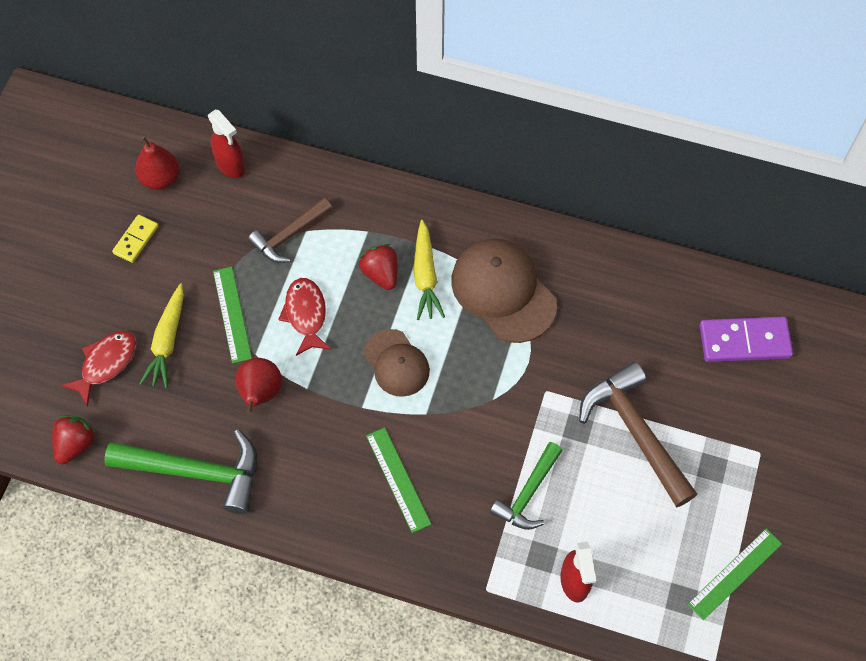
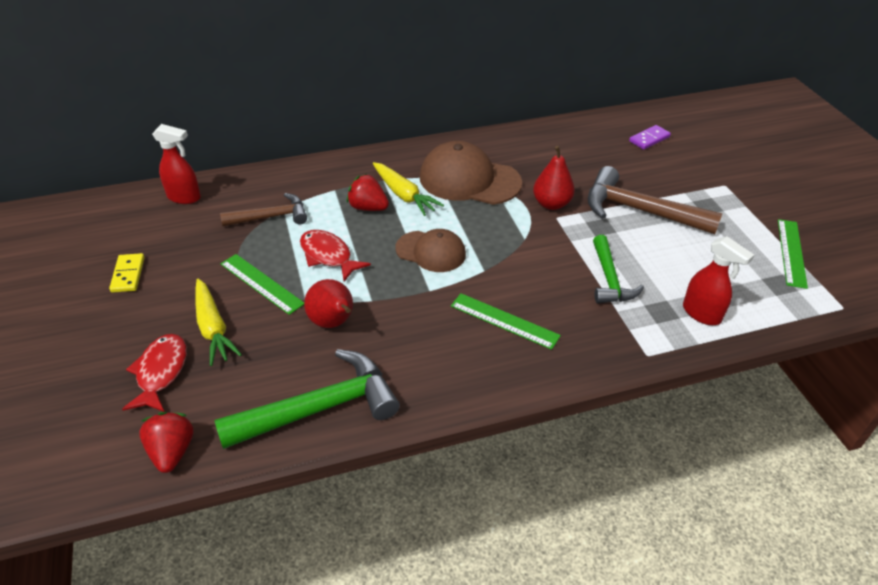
camera: 35 degrees left, 20 degrees down
(160, 179) = (124, 228): red pear -> red pear (551, 204)
(289, 236) = (271, 217): brown hammer -> brown hammer turned 120 degrees counterclockwise
(744, 341) = (649, 139): purple domino -> purple domino, size x0.58

